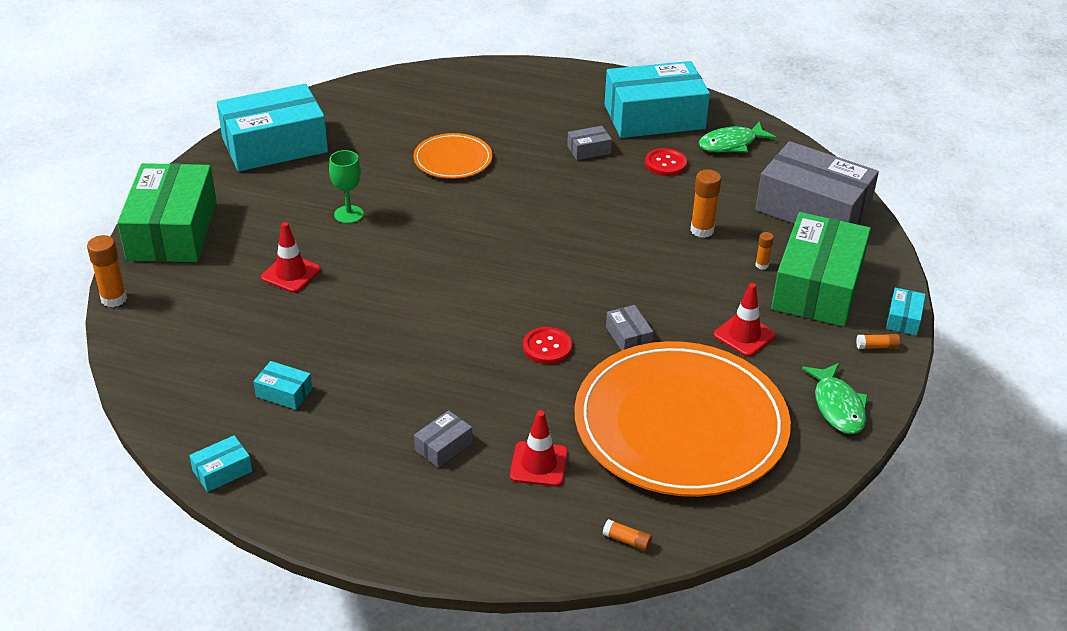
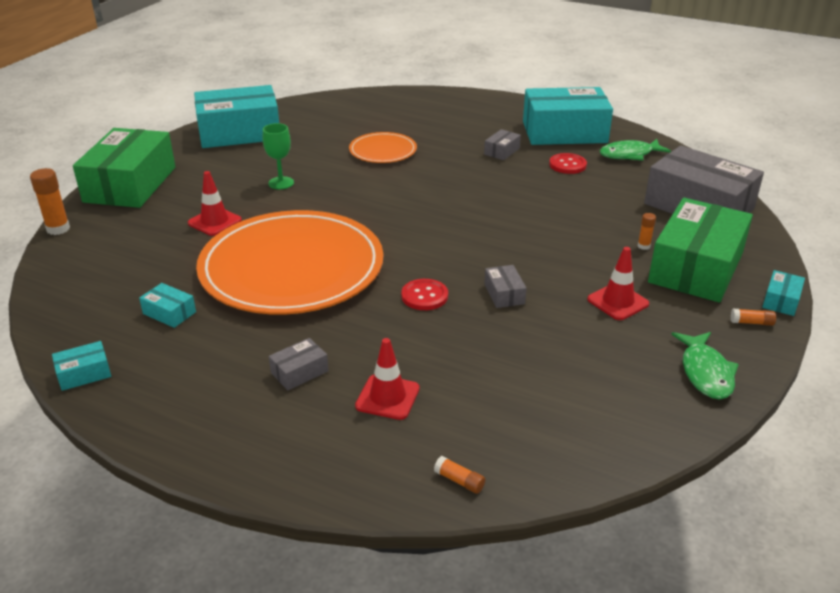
camera: 10 degrees right, 5 degrees down
(589, 150) = (502, 151): grey box -> grey box turned 45 degrees counterclockwise
(680, 424) = (539, 374): orange plate -> orange plate (292, 268)
(702, 230) = (591, 215): orange glue stick -> none

